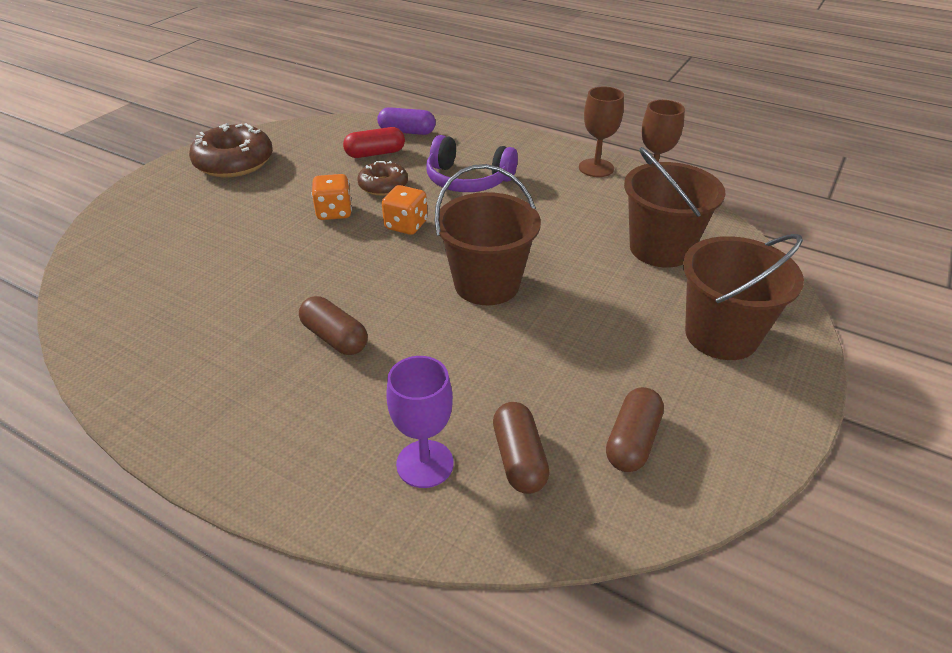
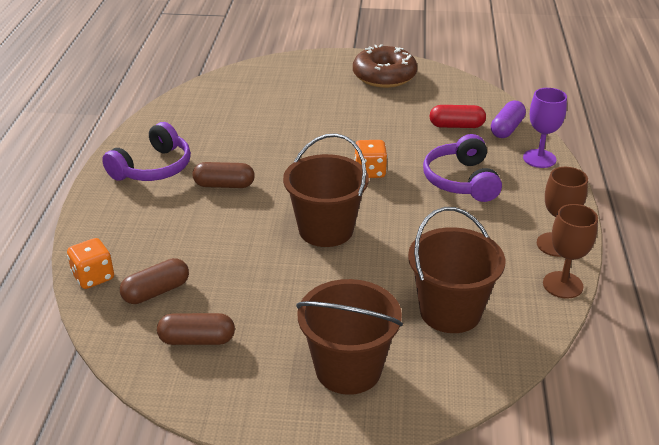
camera: 65 degrees right, 5 degrees down
(231, 396) = (153, 168): none -> purple headphones
(334, 212) = (359, 137): orange dice -> orange dice (93, 277)
(335, 338) = (224, 185): brown capsule -> brown capsule turned 75 degrees clockwise
(375, 153) = (456, 126): red capsule -> red capsule turned 45 degrees counterclockwise
(383, 185) = (414, 145): brown donut -> none
(407, 132) = (507, 129): purple capsule -> purple capsule turned 45 degrees clockwise
(425, 464) = (134, 255): purple goblet -> purple goblet (539, 158)

